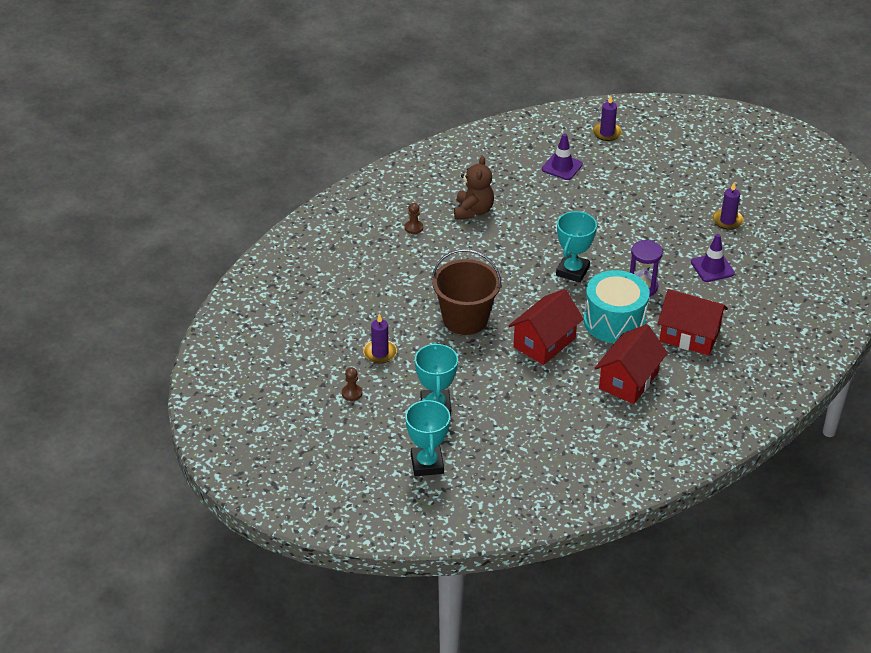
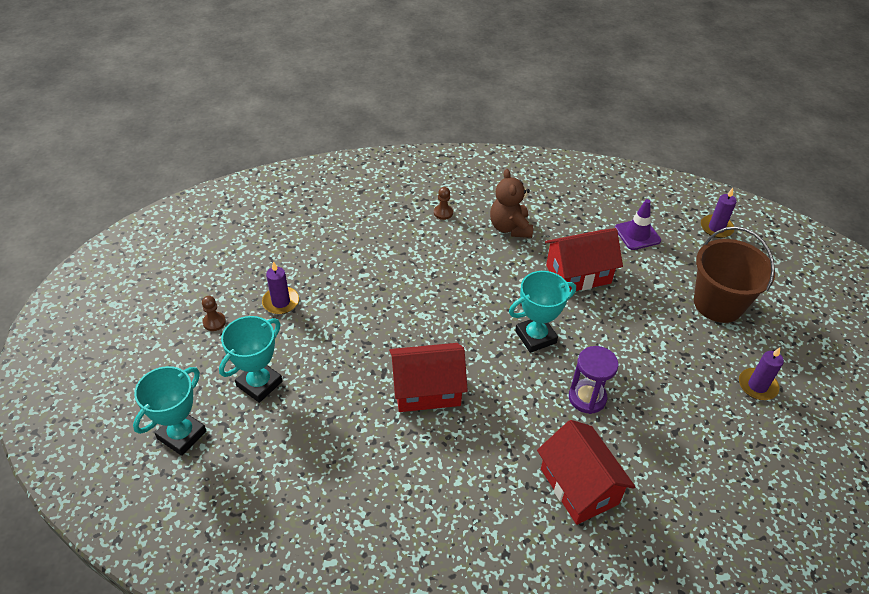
camera: 40 degrees right, 5 degrees up
(465, 319) = (385, 319): brown bucket -> brown bucket (718, 304)
(473, 211) = (510, 228): brown teddy bear -> brown teddy bear turned 120 degrees clockwise
(614, 321) = (518, 414): turquoise drum -> none
(628, 381) = (460, 490): red house -> red house (578, 274)
(712, 268) = (686, 426): purple traffic cone -> none

